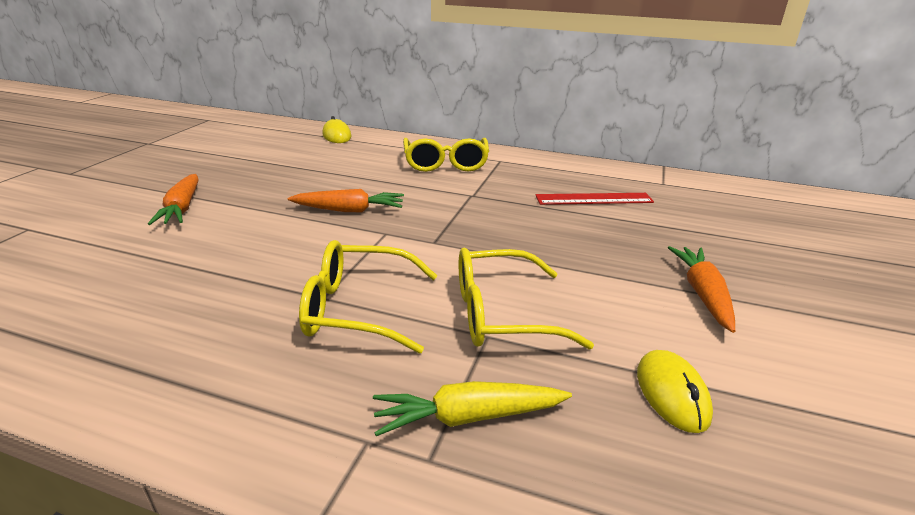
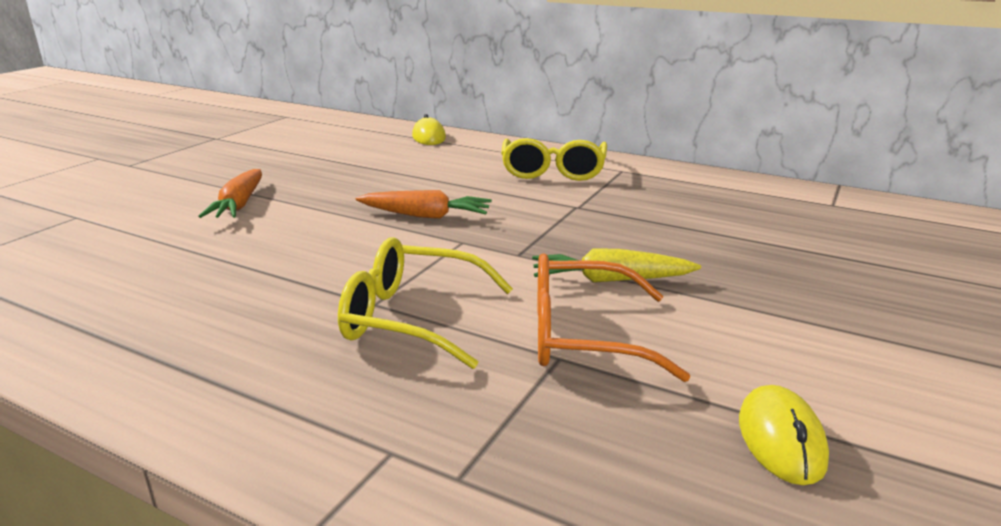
camera: 10 degrees right, 5 degrees down
(469, 417) = (516, 439): yellow carrot -> yellow carrot (611, 280)
(502, 314) = (584, 336): yellow glasses -> orange glasses
(594, 199) = (734, 218): red ruler -> none
(703, 294) = (854, 333): orange carrot -> none

